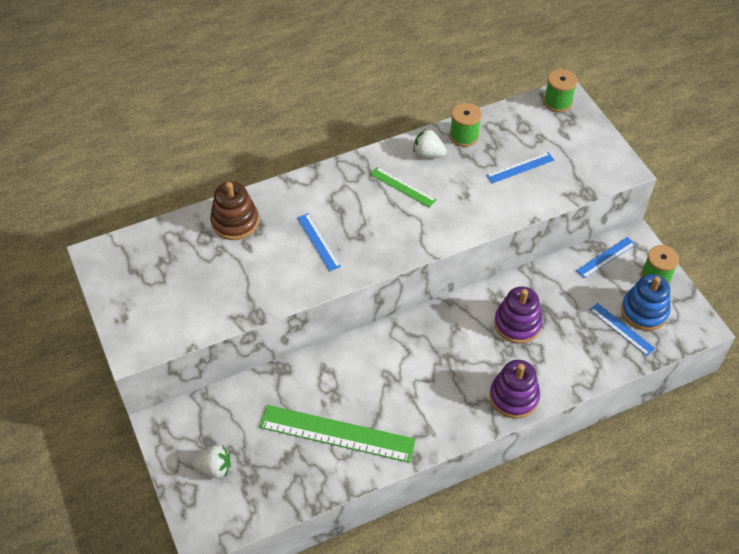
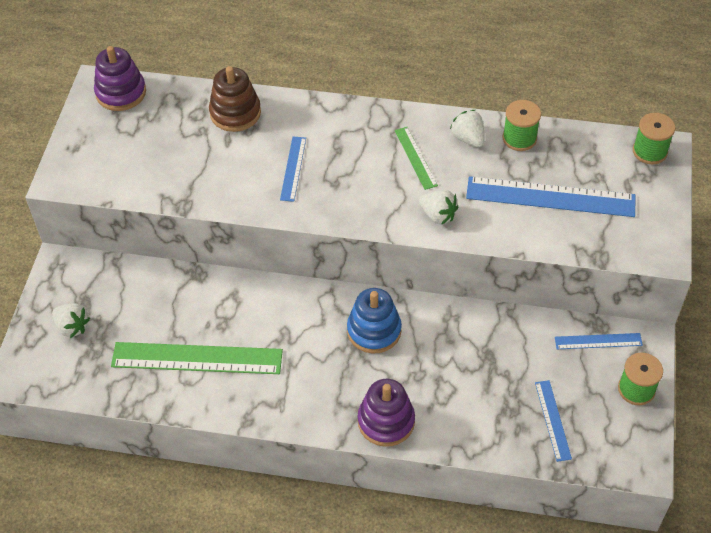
camera: 35 degrees right, 0 degrees up
(337, 433) = (197, 358): green ruler -> green ruler turned 45 degrees counterclockwise
(455, 221) = (437, 215): none -> white strawberry
(517, 324) = (449, 355): purple stacking toy -> purple stacking toy (121, 93)
(520, 167) = (550, 197): blue ruler -> blue ruler, size x1.95
(644, 311) = (592, 416): blue stacking toy -> blue stacking toy (374, 330)

